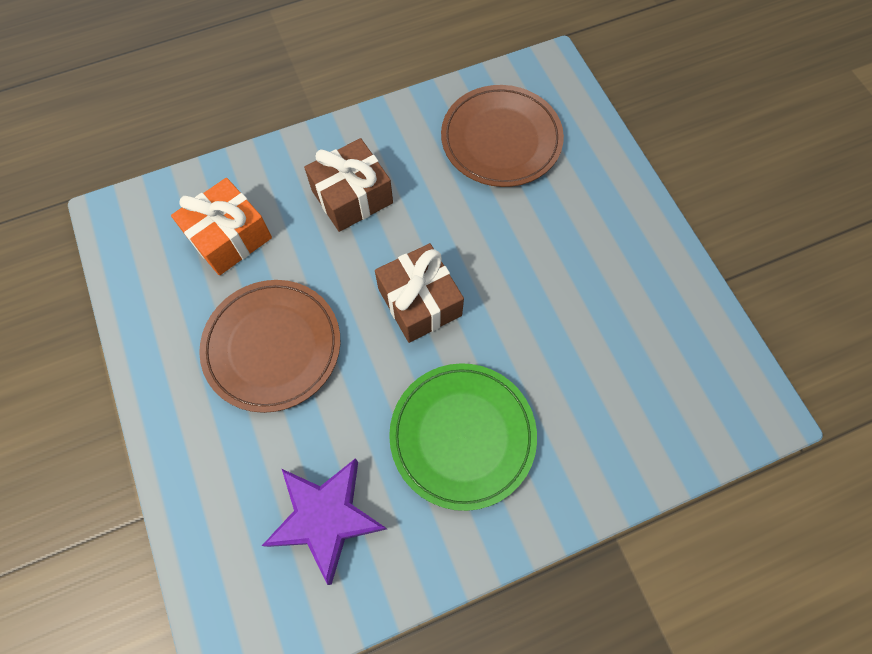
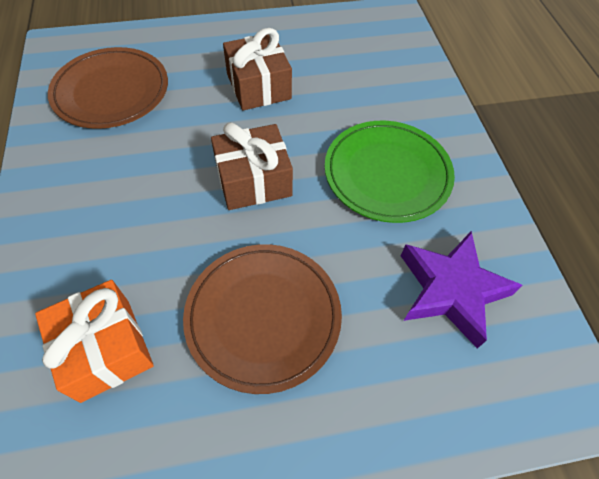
camera: 80 degrees left, 10 degrees down
(352, 196) = (113, 215): brown gift -> brown gift (258, 86)

